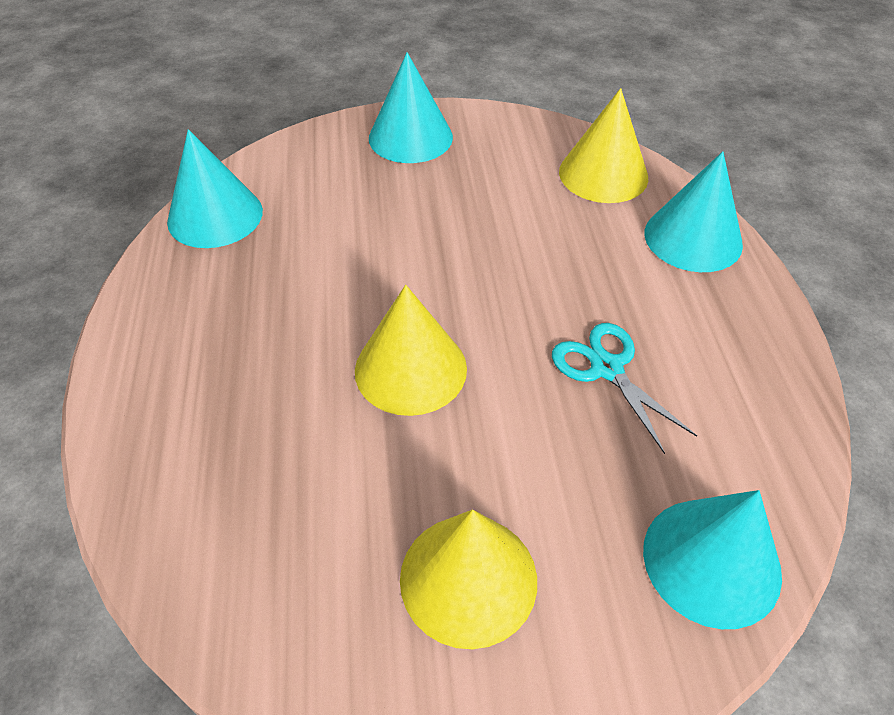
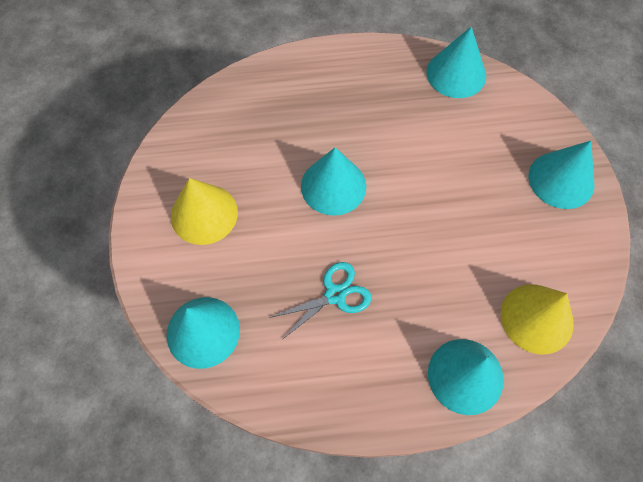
camera: 90 degrees right, 15 degrees up
(410, 369) = (333, 186): yellow cone -> turquoise cone

